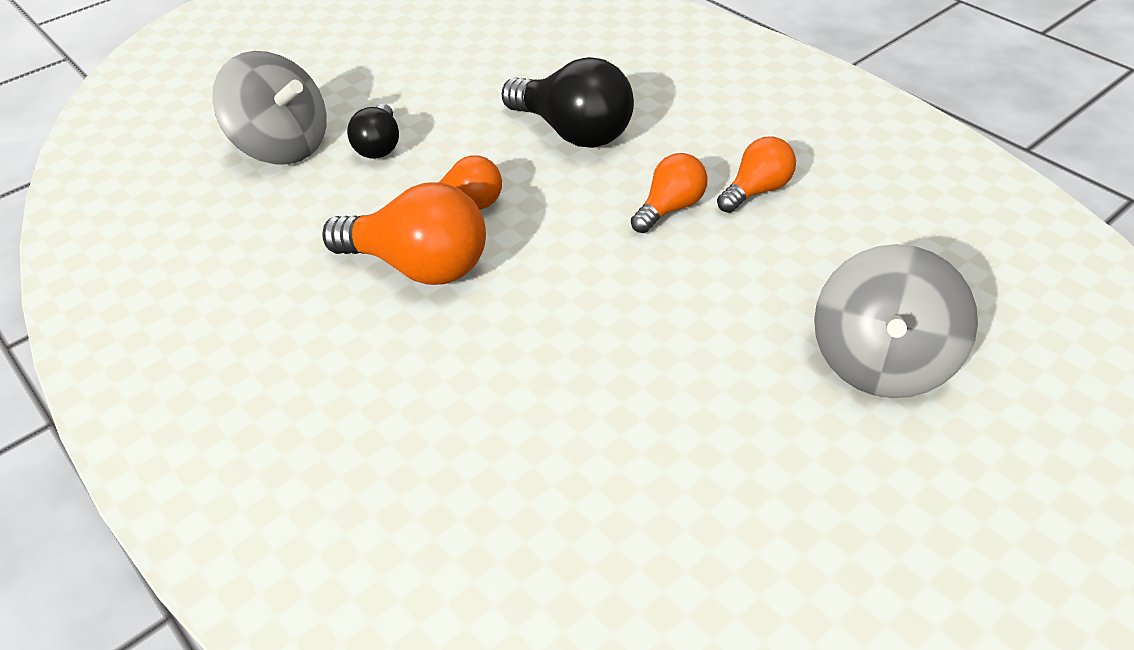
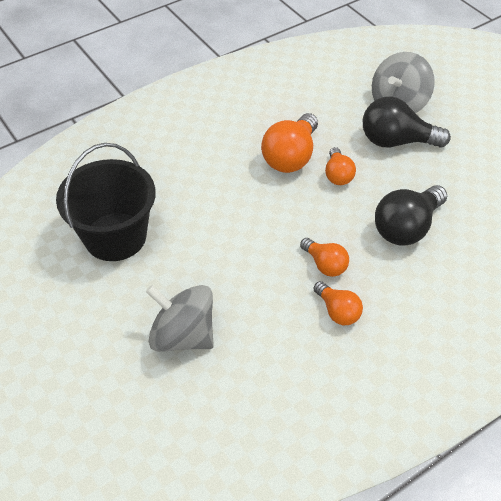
camera: 95 degrees right, 5 degrees up
(379, 146) = (396, 141): black light bulb -> black light bulb, size x1.72
(683, 516) = (115, 237): none -> black bucket

